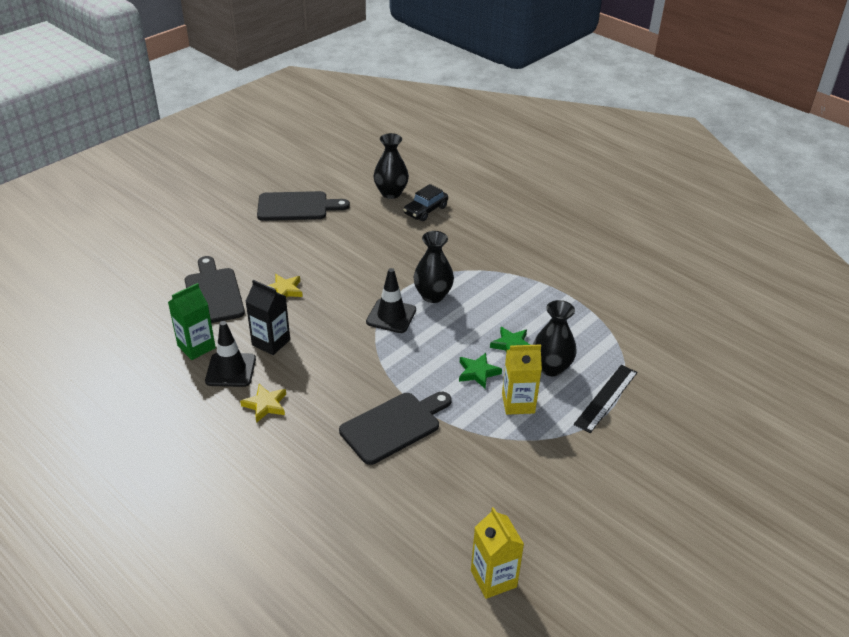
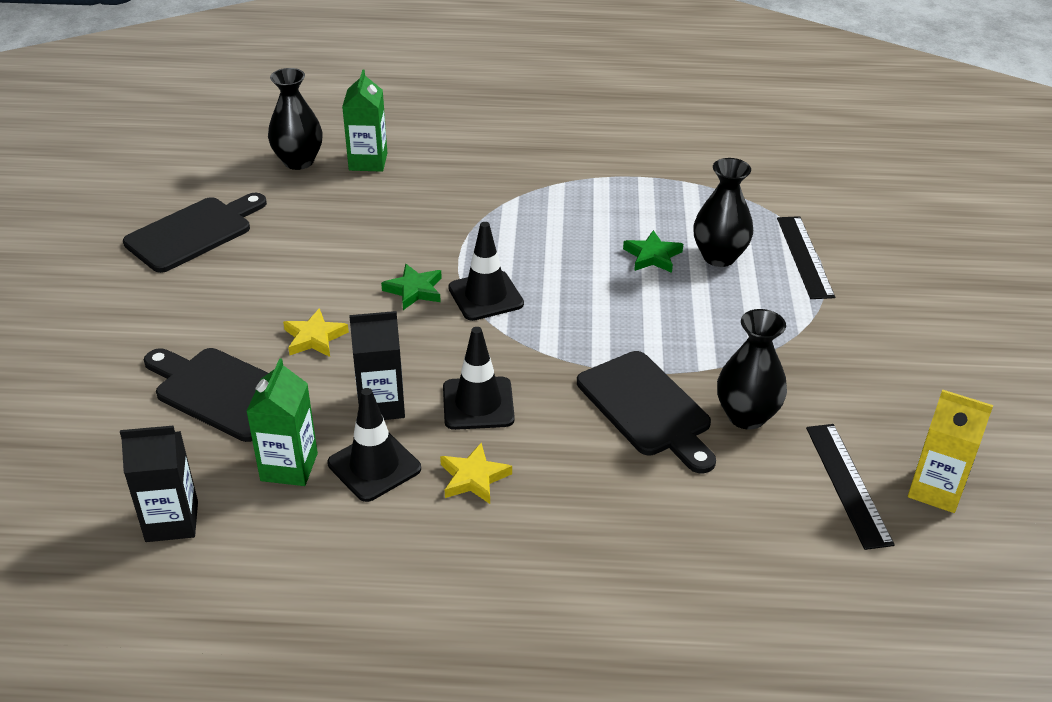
camera: 40 degrees left, 0 degrees up
(123, 341) = (172, 521): none -> black carton
(315, 370) = (478, 404): none -> black traffic cone
(394, 426) = (647, 408): black cutting board -> black cutting board turned 135 degrees clockwise
(425, 210) = (368, 161): black car -> green carton
(433, 295) = (502, 249): black vase -> black vase (746, 416)
(446, 539) = (847, 484): none -> black ruler
(478, 372) = (656, 302): green star -> green star (414, 290)
(518, 403) = (735, 309): yellow carton -> none

